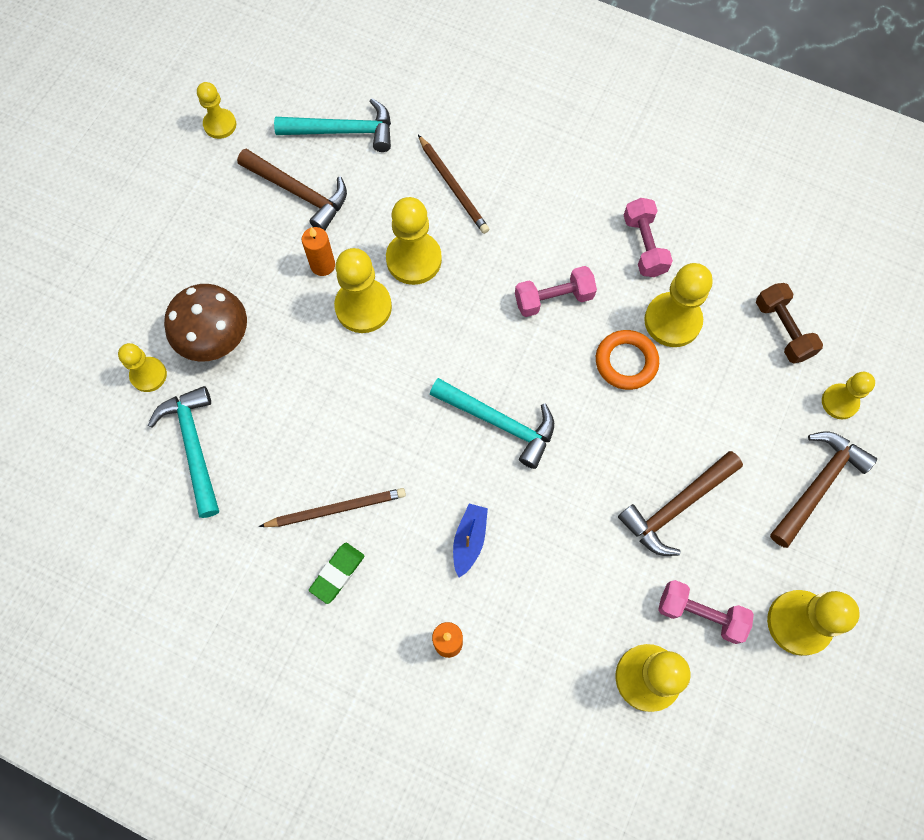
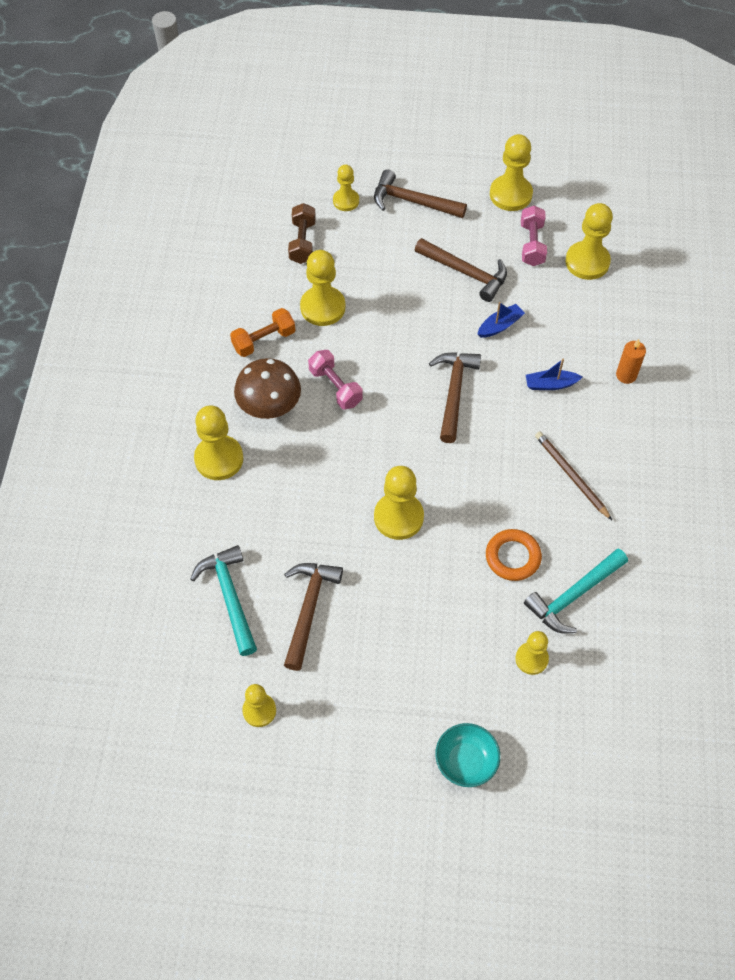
camera: 110 degrees left, 10 degrees down
(83, 276) = (466, 761): none -> turquoise bowl
(215, 337) = (475, 620): brown mushroom -> brown mushroom (269, 405)
(323, 265) = (373, 562): orange candle -> none
(337, 573) = (616, 458): green eraser -> none
(414, 259) = (339, 495): yellow pawn -> yellow pawn (219, 459)
(453, 186) = (257, 489): brown pencil -> none
(499, 423) = (454, 392): turquoise hammer -> brown hammer
(578, 515) = (500, 325): none -> blue boat
(626, 362) = (369, 327): orange ring -> orange ring (512, 557)
(644, 246) = (264, 340): pink dumbbell -> orange dumbbell
(782, 330) = (302, 242): brown dumbbell -> brown dumbbell turned 45 degrees counterclockwise

